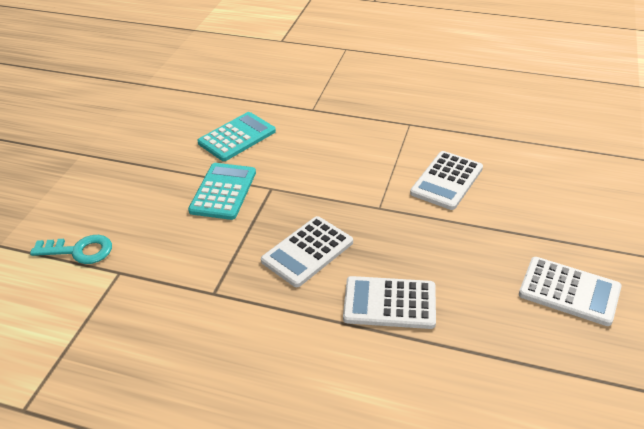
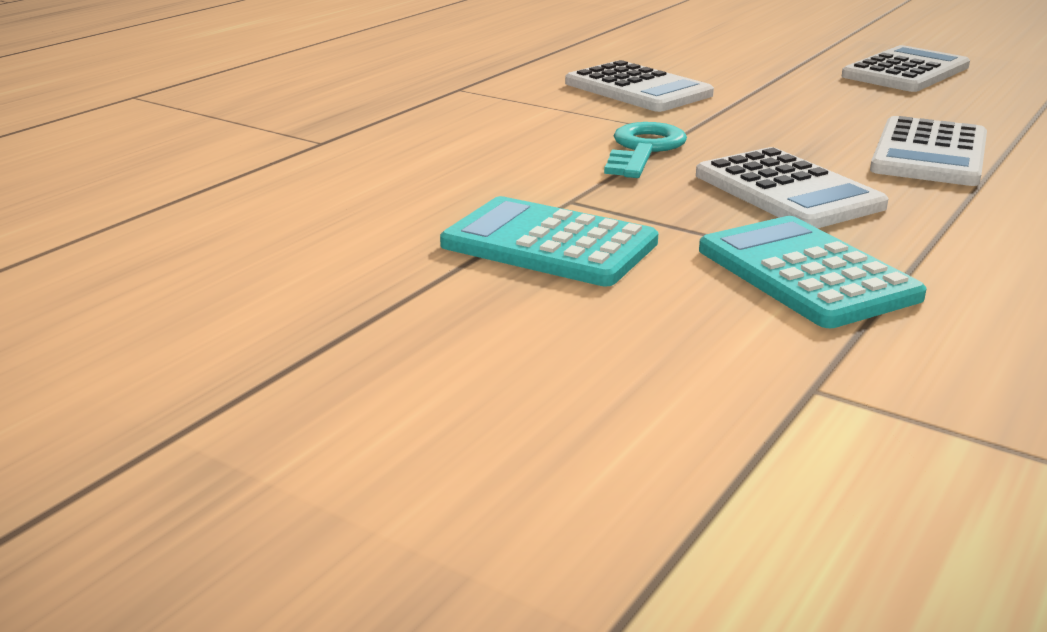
camera: 75 degrees left, 15 degrees down
(79, 251) = (702, 450): turquoise key -> turquoise key (643, 149)
(237, 137) = (343, 214): turquoise calculator -> turquoise calculator (806, 273)

